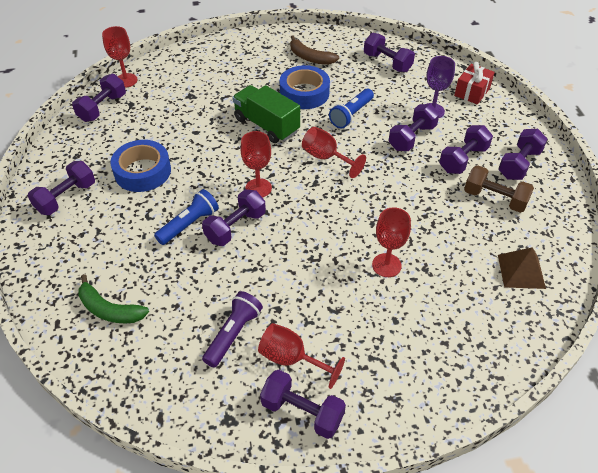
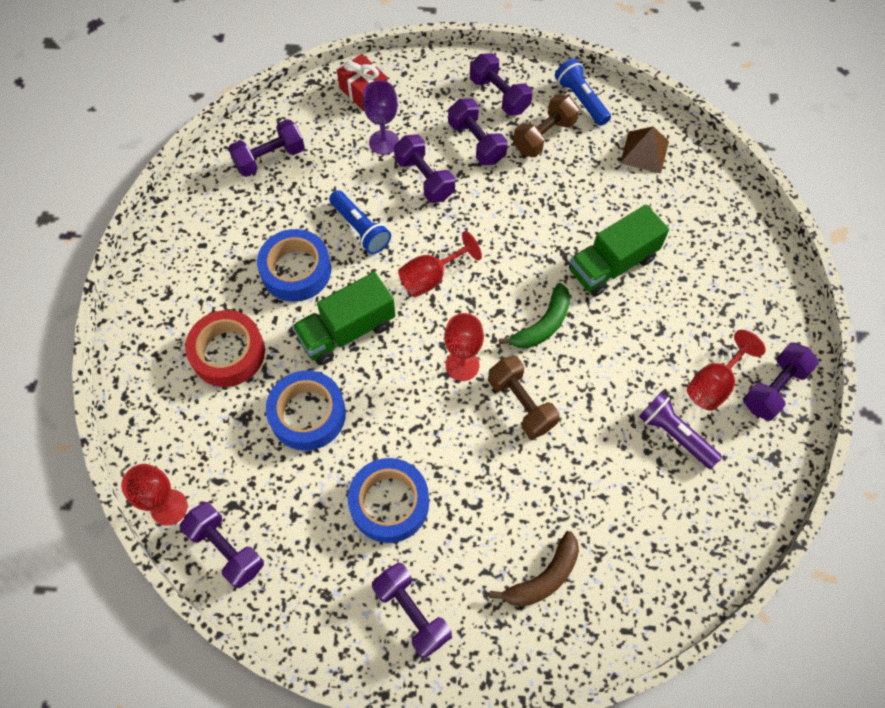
camera: 75 degrees left, 15 degrees up
(109, 309) = (618, 566): green banana -> green banana (543, 325)
(189, 224) = (503, 456): blue flashlight -> blue flashlight (581, 100)
(199, 121) = (308, 414): none -> blue tape
(233, 79) = (228, 353): none -> red tape
(235, 227) = (521, 404): purple dumbbell -> brown dumbbell
(310, 58) = (220, 244): brown banana -> brown banana (543, 577)
(386, 265) = (612, 264): red goblet -> green truck

